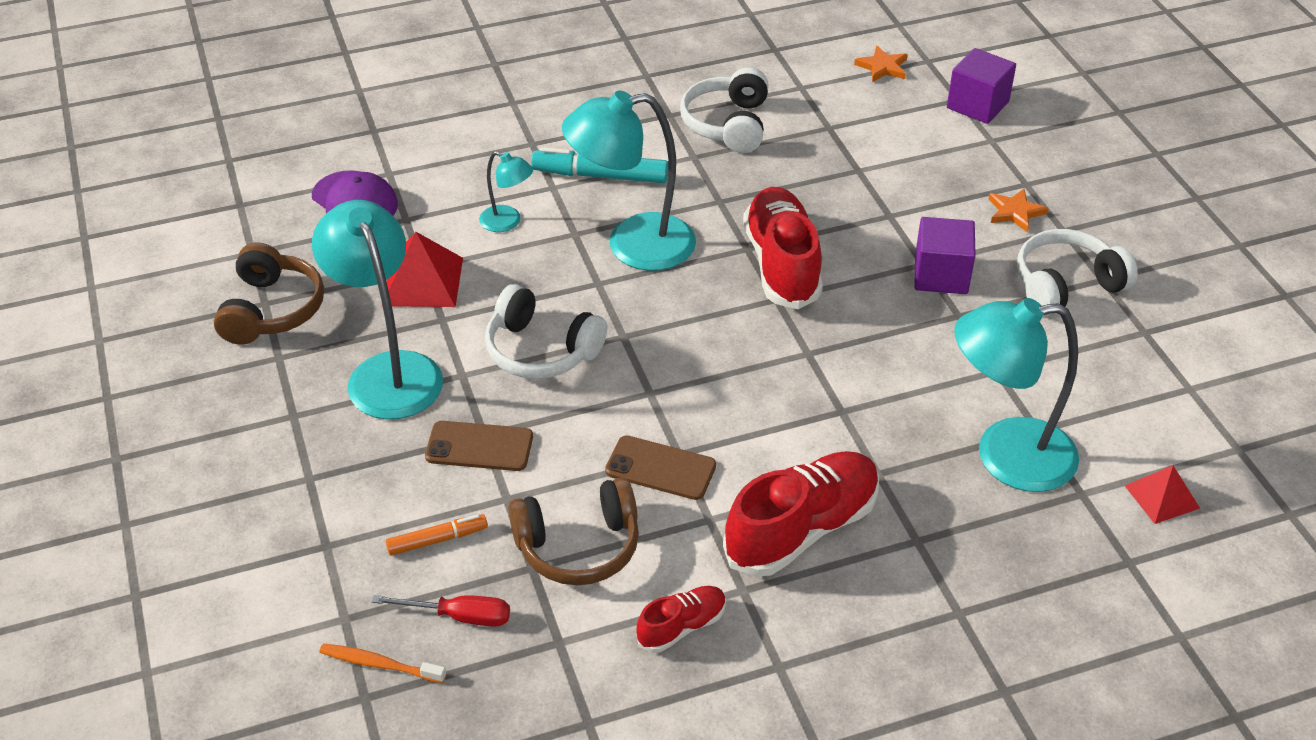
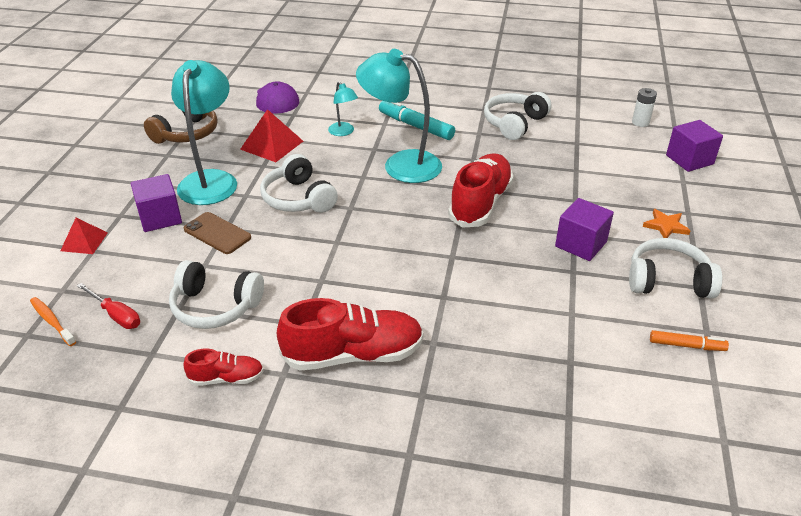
camera: 30 degrees right, 5 degrees down
(373, 457) = (160, 217): none -> purple cube
(437, 540) = (147, 271): orange marker -> orange marker (686, 345)
(579, 546) = (215, 307): brown headphones -> white headphones
(660, 468) = (302, 284): brown phone -> none
(882, 67) = (640, 122): orange star -> white battery
(1005, 456) = (531, 369): turquoise lamp -> none
(1162, 496) = (631, 447): red pyramid -> red pyramid (84, 241)

